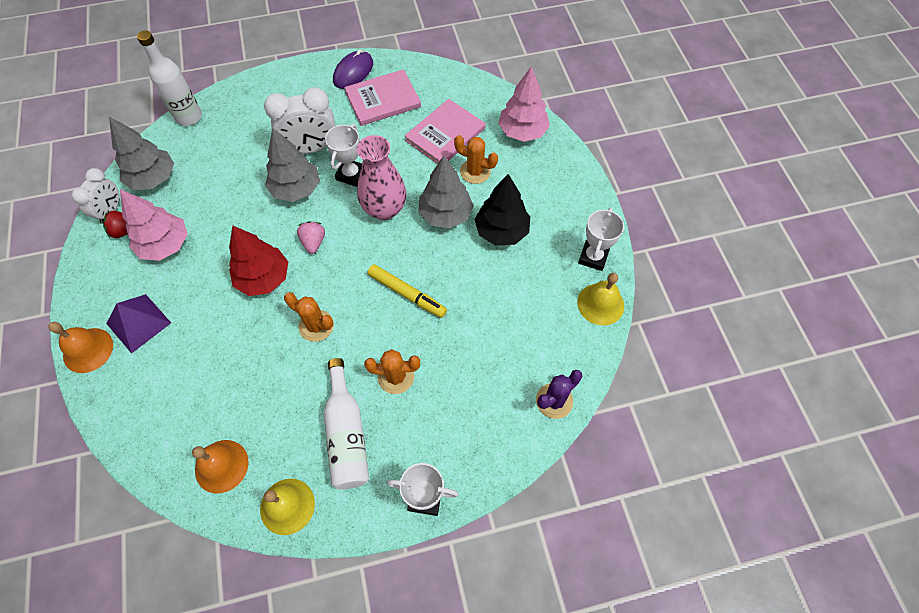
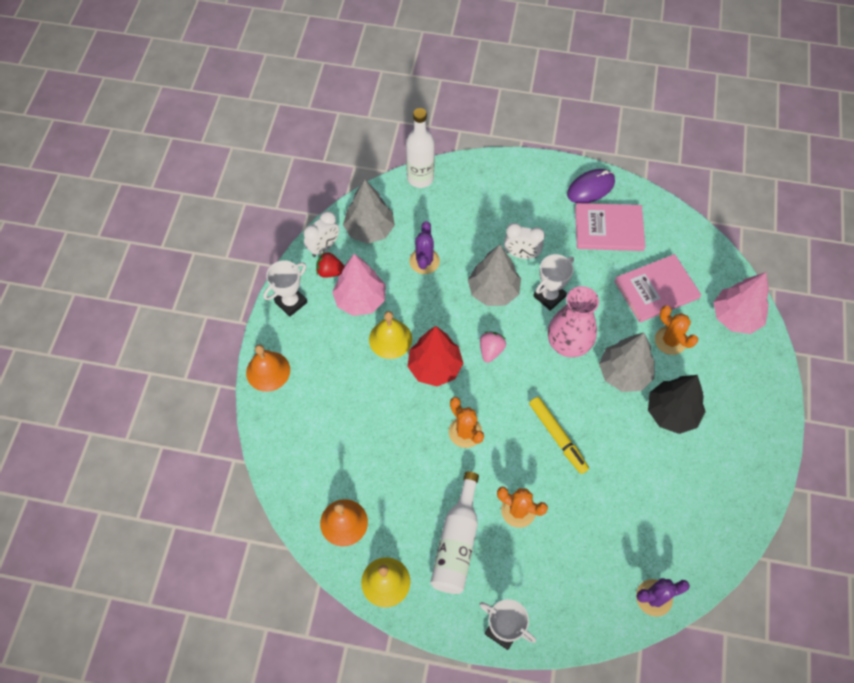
camera: 25 degrees right, 0 degrees up
(138, 323) = (316, 364): purple pyramid -> none
(219, 187) = (424, 261): none -> purple cactus
(311, 148) = (521, 254): white clock -> white clock, size x0.64
(593, 257) = (751, 476): white trophy -> white trophy (291, 302)
(600, 304) = (738, 526): yellow bell -> yellow bell (390, 339)

